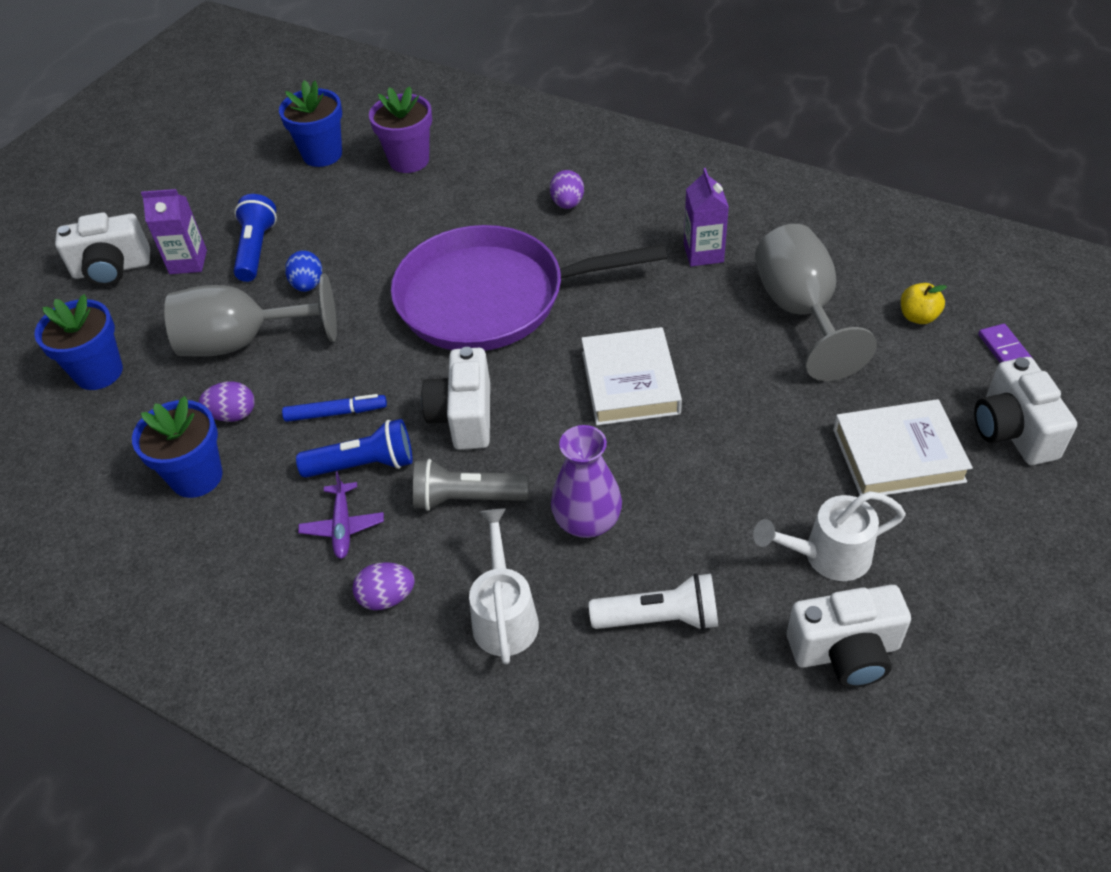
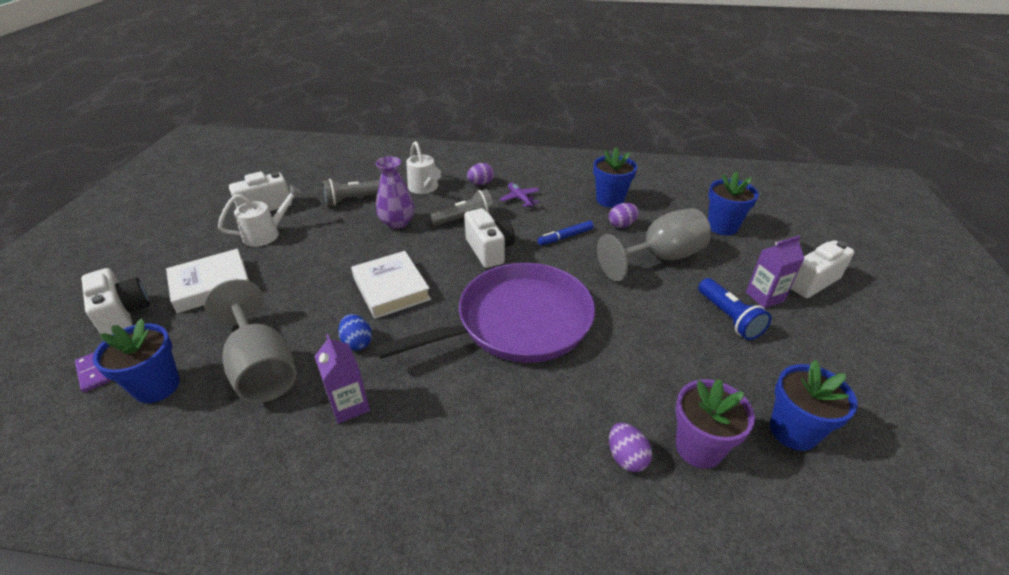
camera: 155 degrees right, 10 degrees down
(308, 285) = (659, 301): blue egg -> blue egg (357, 342)
(364, 465) = (529, 220): blue flashlight -> none
(567, 204) = (499, 431): purple egg -> purple egg (626, 457)
(660, 618) = (352, 200): white flashlight -> grey flashlight
(918, 317) = (157, 386): yellow apple -> blue flower pot

